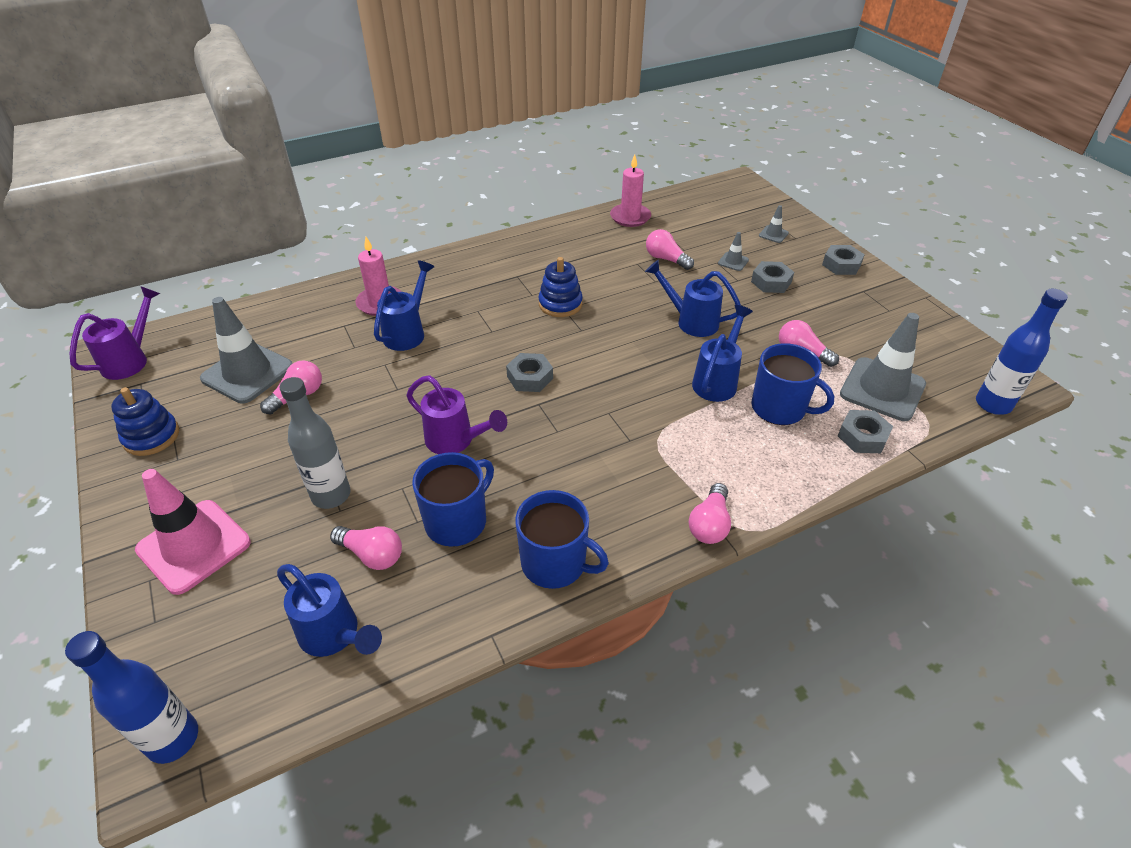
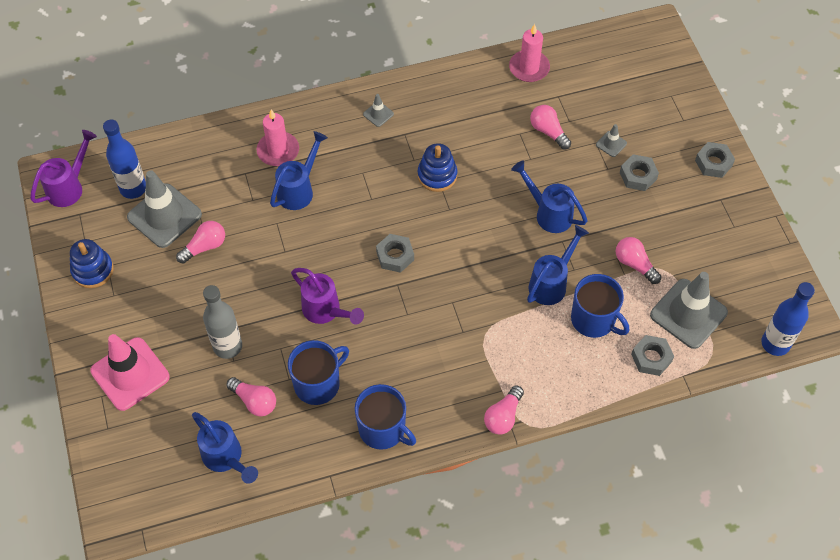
camera: 10 degrees right, 15 degrees up
(173, 739) = (125, 510): blue bottle -> blue bottle (133, 188)
(773, 234) = (663, 112): grey traffic cone -> grey traffic cone (378, 114)

